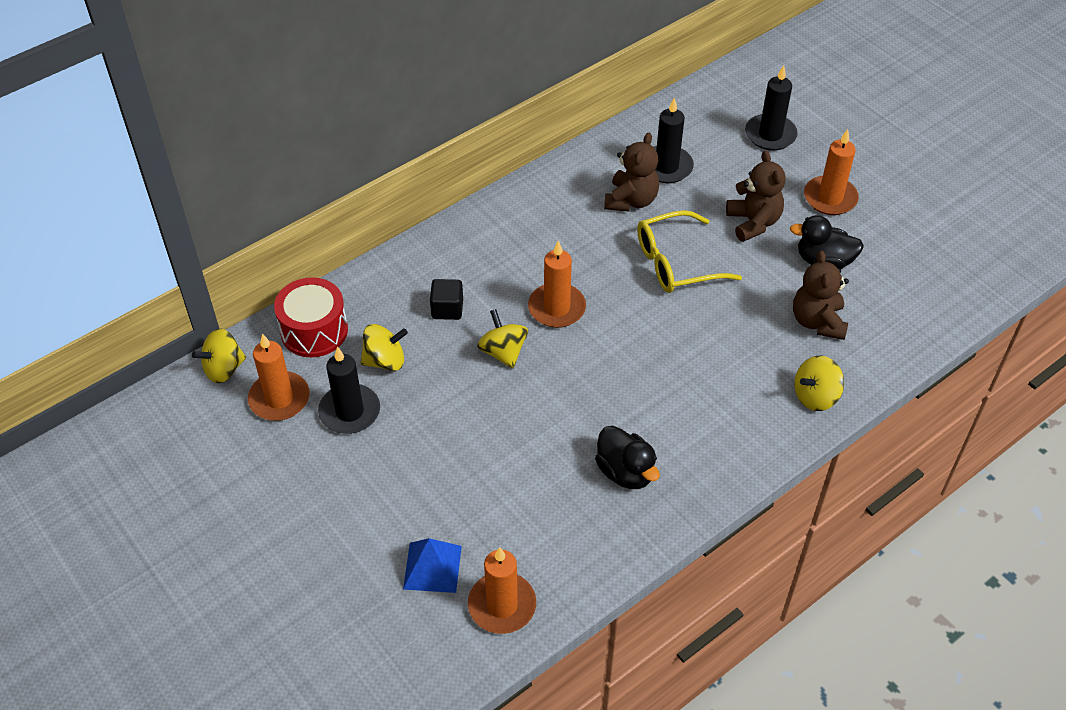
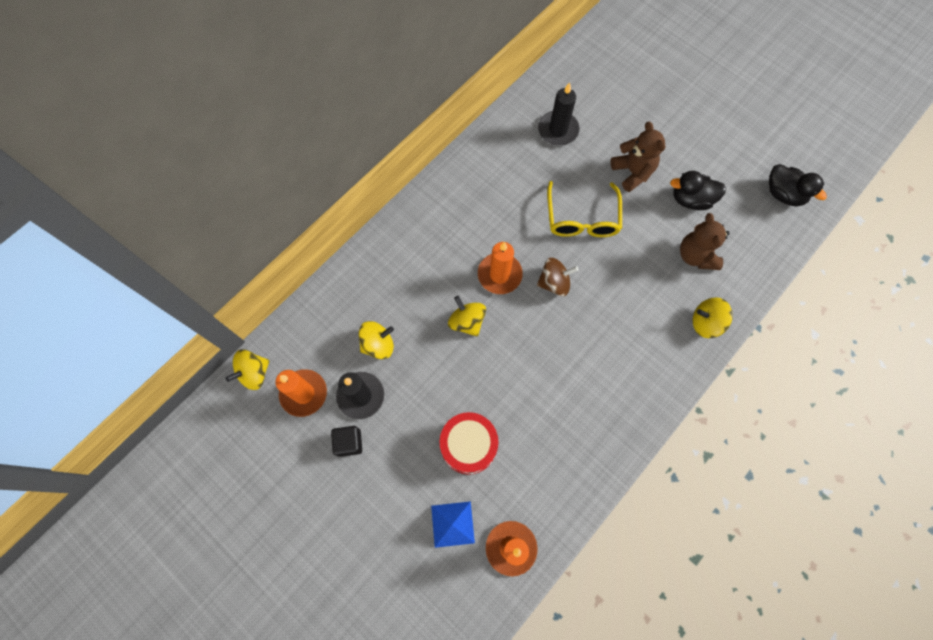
camera: 10 degrees left, 20 degrees up
(314, 331) = (317, 326): red drum -> red drum (468, 445)
(447, 309) = (416, 289): black cube -> black cube (349, 442)
(625, 326) = (554, 283): none -> brown spinning top
(625, 472) = (579, 414): black duck -> black duck (783, 194)
(631, 200) = (537, 166): brown teddy bear -> none
(676, 263) = (582, 218): yellow glasses -> yellow glasses turned 60 degrees counterclockwise
(770, 135) = (631, 88): black candle -> none
(815, 396) = (706, 323): yellow spinning top -> yellow spinning top turned 45 degrees clockwise
(830, 198) = (685, 141): orange candle -> none

